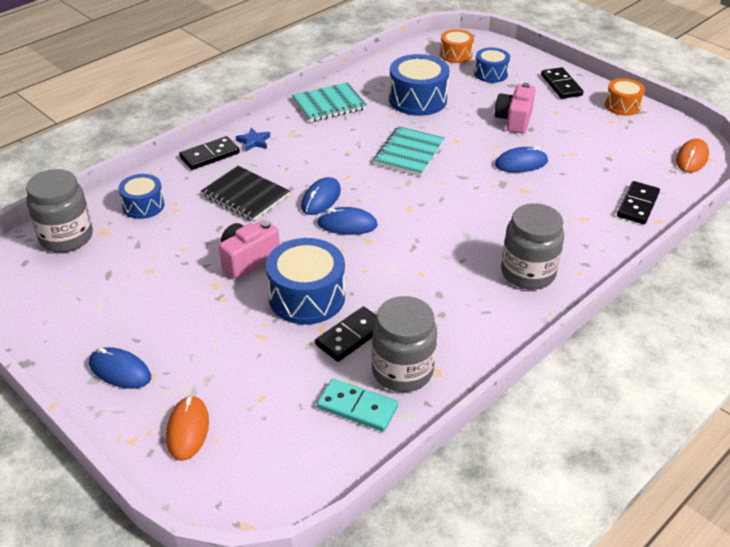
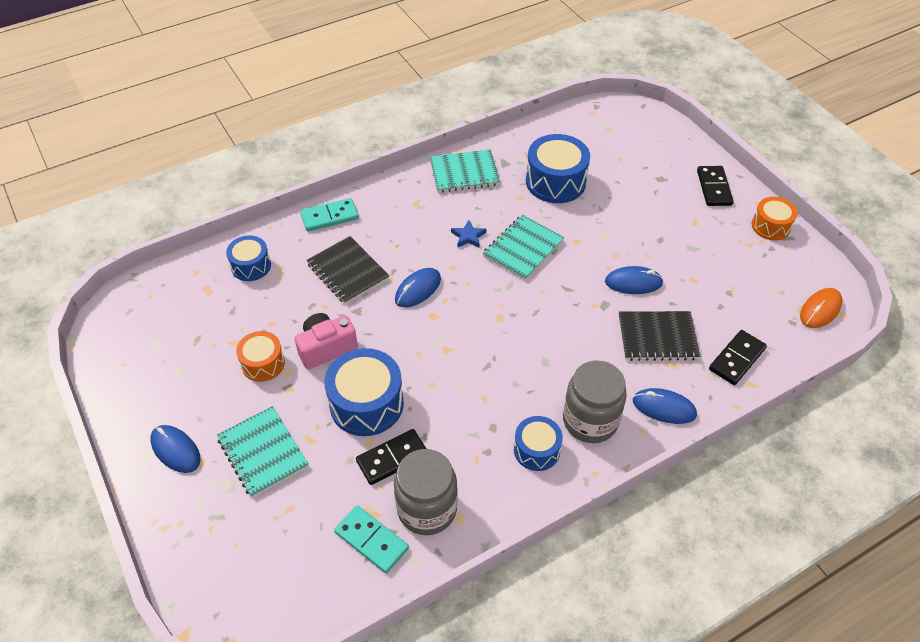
camera: 15 degrees right, 10 degrees up
(66, 237) = (172, 289): grey jar -> none
(188, 430) = (214, 528): orange mouse -> none
(210, 155) = (329, 217): black domino -> turquoise domino
(215, 356) = (263, 453): none -> turquoise notebook
(254, 141) = (376, 207): blue star -> blue star (468, 236)
(347, 224) = (433, 325): blue mouse -> blue mouse (664, 408)
(456, 54) = (616, 129): orange drum -> orange drum (263, 363)
(491, 74) = (644, 160): blue drum -> blue drum (536, 450)
(514, 120) = (646, 225): pink camera -> none
(561, 200) = (657, 337): none -> black notebook

